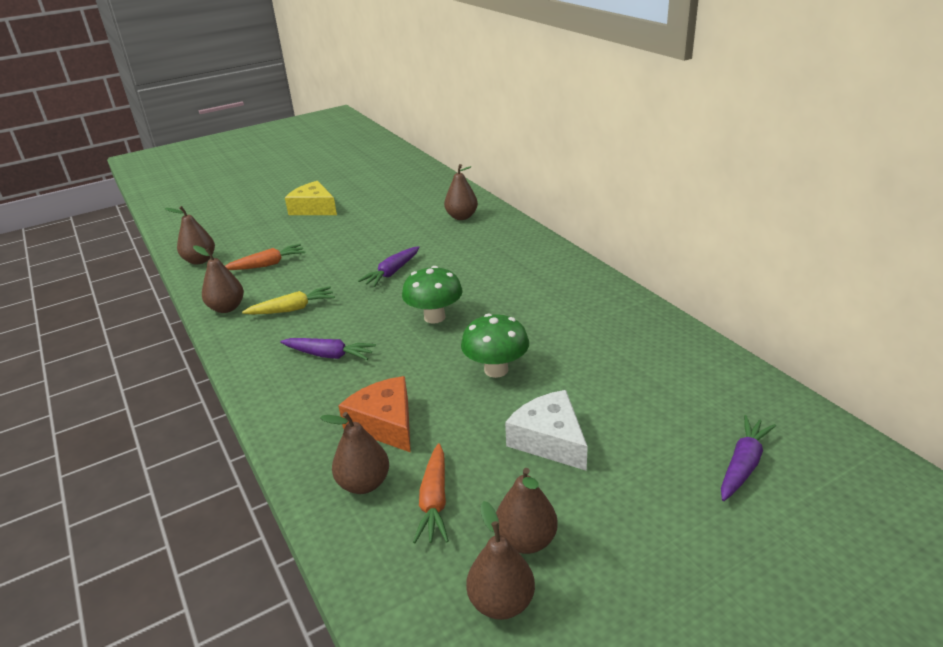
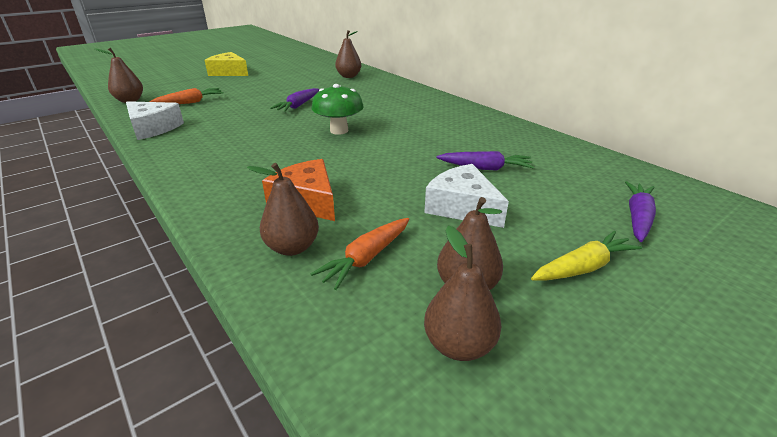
camera: 10 degrees left, 0 degrees up
(227, 308) = (153, 128): brown pear -> white cheese
(292, 309) = (213, 128): yellow carrot -> yellow carrot (583, 267)
(329, 355) = (249, 156): purple carrot -> purple carrot (485, 168)
(434, 501) = (366, 258): orange carrot -> orange carrot turned 45 degrees clockwise
(496, 370) = (400, 161): green mushroom -> none

